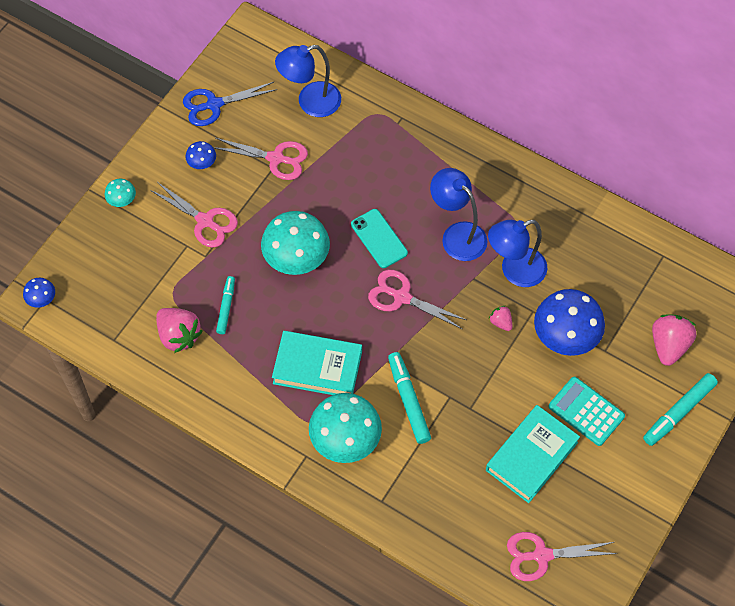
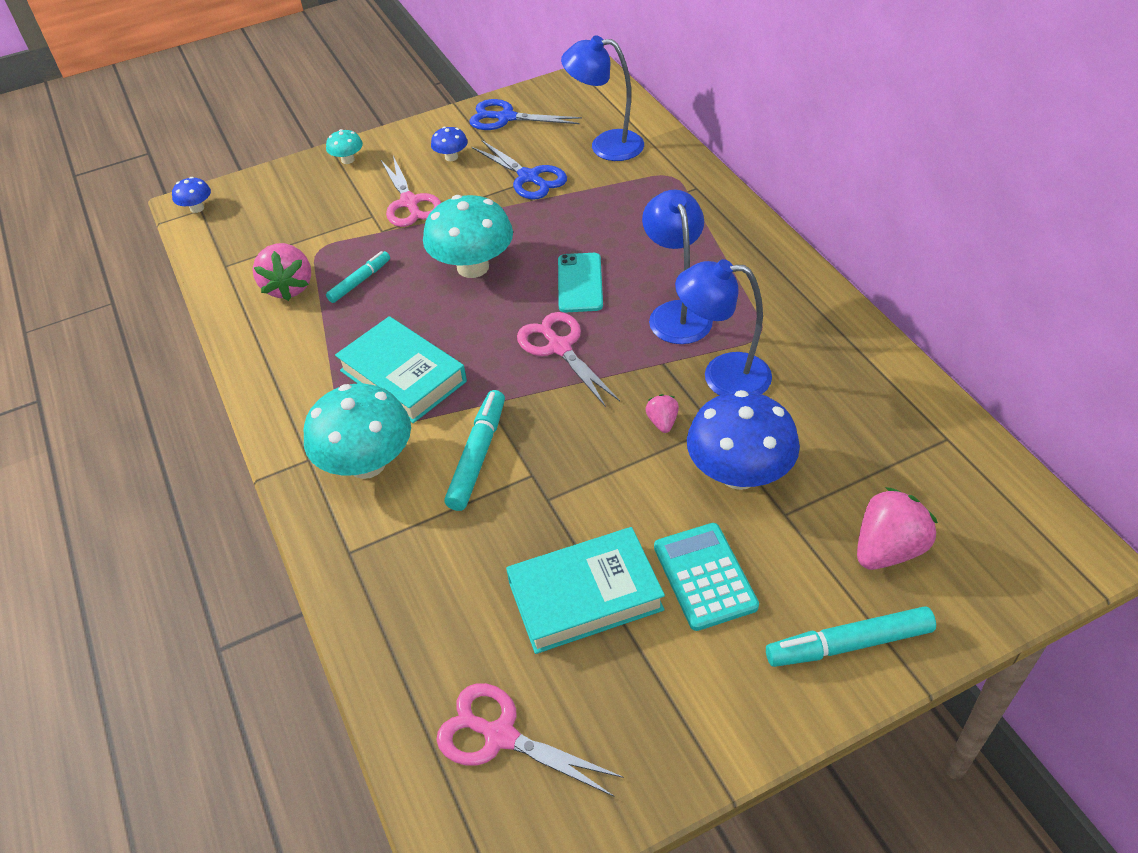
camera: 35 degrees right, 15 degrees down
(276, 158) = (529, 177): pink scissors -> blue scissors

